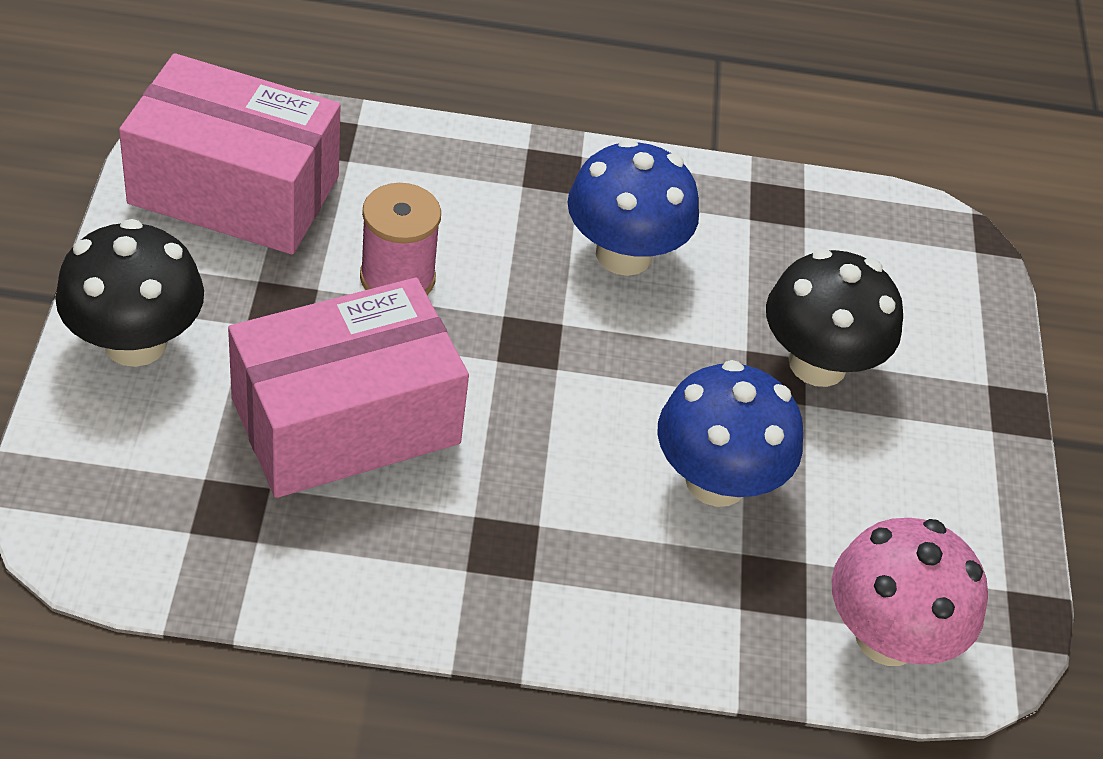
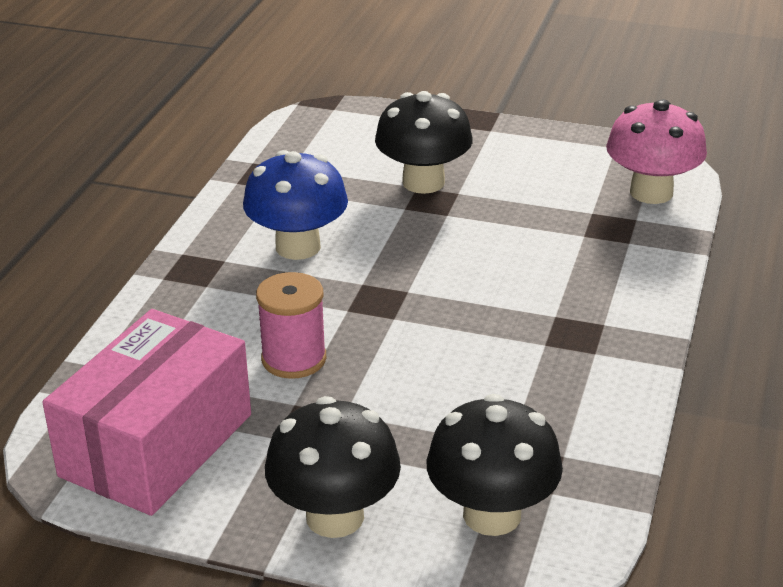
camera: 70 degrees left, 15 degrees down
(147, 476) = (492, 515): none -> black mushroom
(345, 420) = (444, 399): pink box -> none
(716, 481) = (522, 236): blue mushroom -> none

